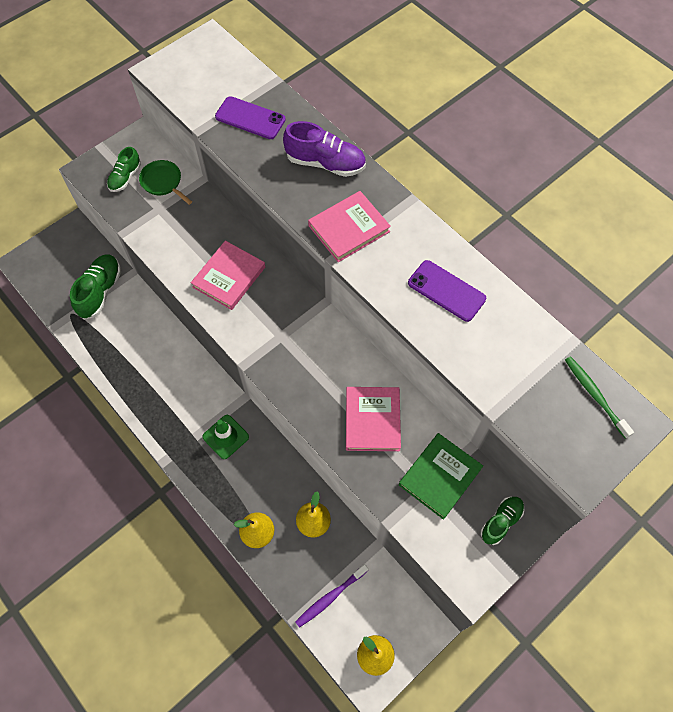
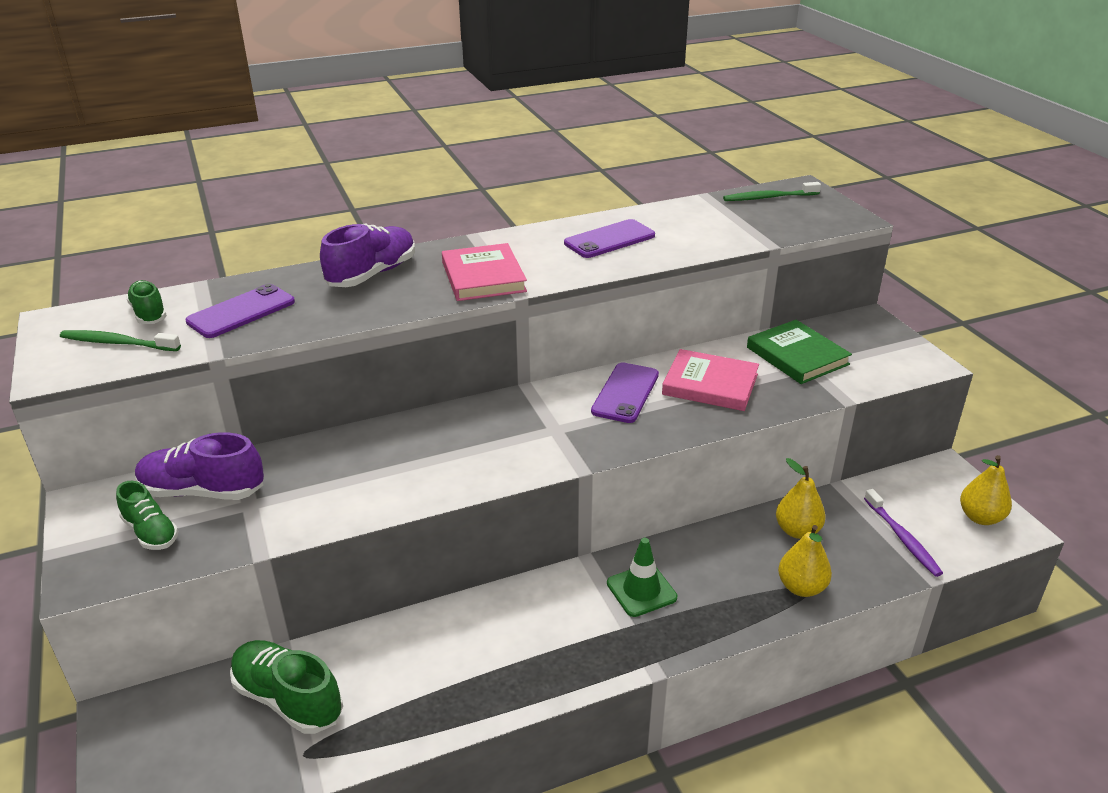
camera: 70 degrees left, 30 degrees down
(163, 182) = (203, 491): green pan -> purple shoe
(195, 80) = (118, 343): none -> green toothbrush
(229, 277) = (431, 456): pink book -> none
(339, 366) = (625, 393): none -> purple phone
(501, 522) = (859, 332): green shoe -> green shoe (149, 313)

